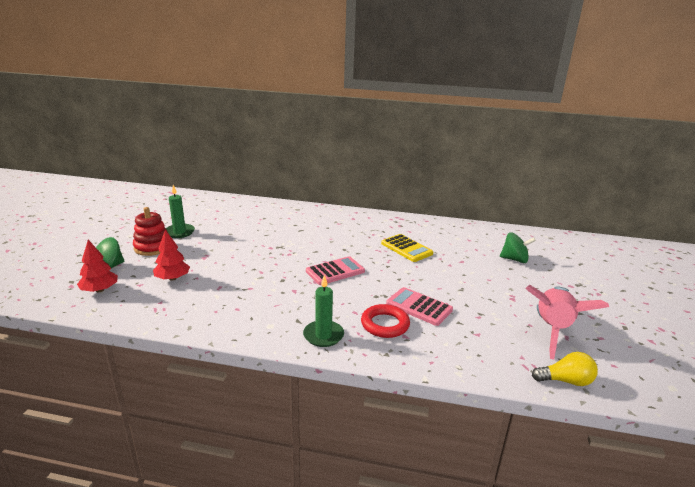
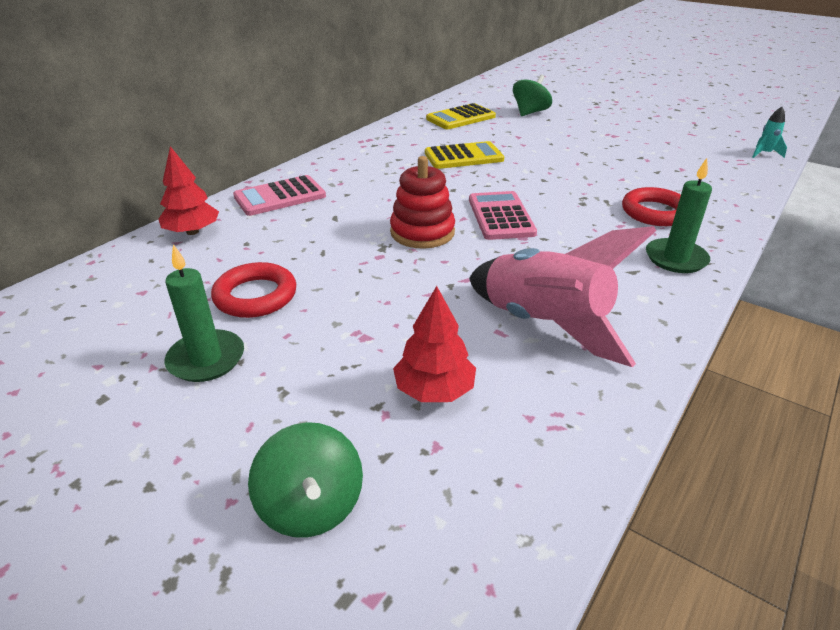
camera: 65 degrees left, 10 degrees up
(100, 290) = (430, 526): red tree -> red tree (192, 232)
(152, 247) = (253, 411): red stacking toy -> red stacking toy (422, 232)
(224, 230) = (255, 296): none -> red ring
(419, 307) = (618, 184): pink calculator -> pink calculator (280, 197)
(469, 237) = (460, 118): none -> yellow calculator
(552, 330) = (679, 136): pink rocket -> pink rocket (544, 325)
(565, 381) = (764, 154): yellow light bulb -> turquoise rocket

